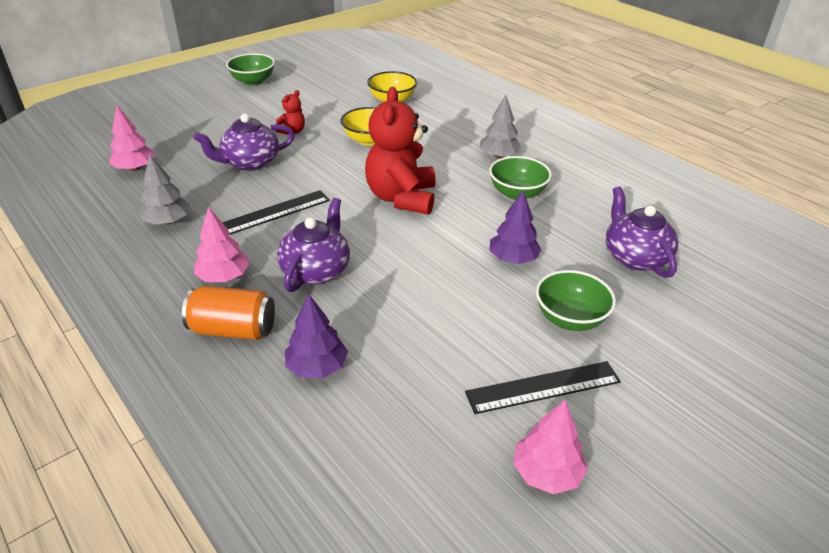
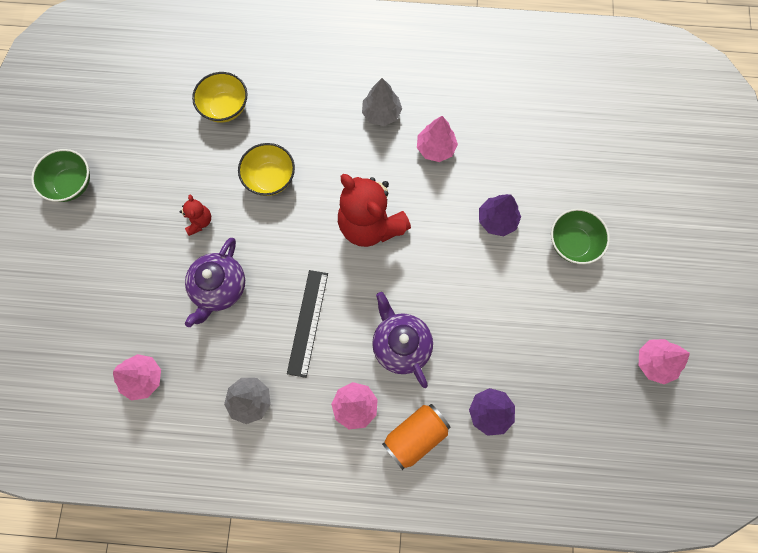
camera: 45 degrees left, 35 degrees up
(517, 193) = (435, 148): green bowl -> pink tree
(543, 387) = (606, 309): black ruler -> none
(634, 257) = (558, 152): purple teapot -> none

